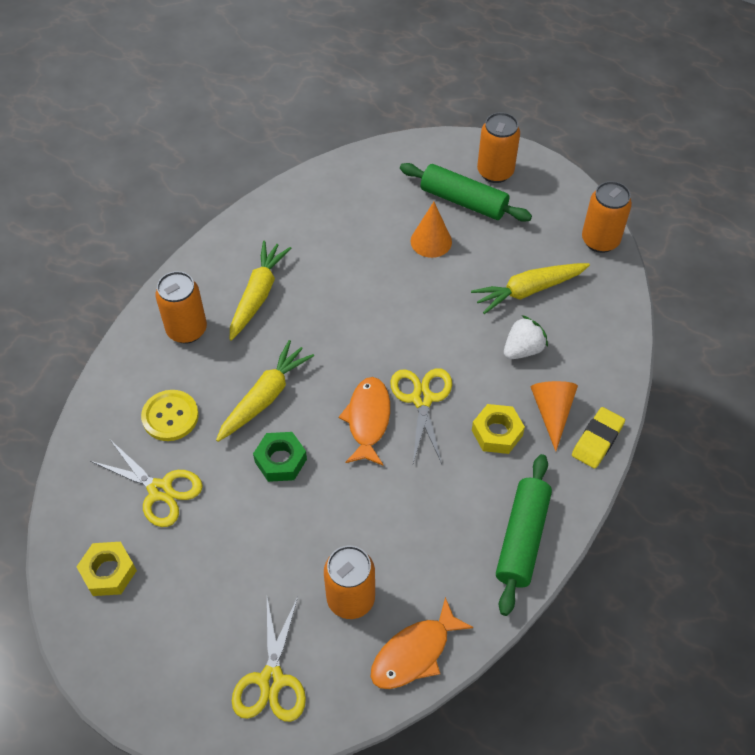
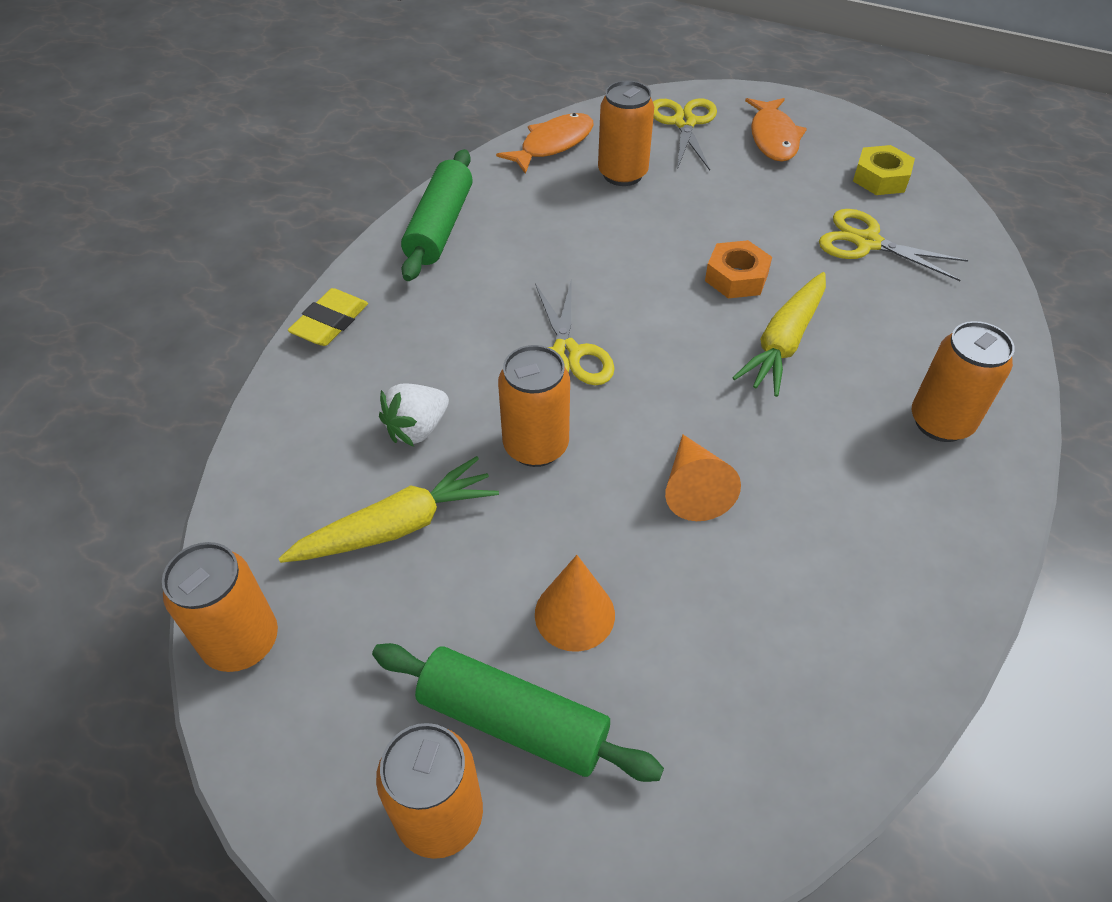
camera: 175 degrees right, 5 degrees down
(170, 416) = (898, 313): yellow button -> none
(258, 295) = (856, 485): yellow carrot -> none
(280, 460) = (736, 277): green nut -> orange nut
(368, 420) = (636, 326): orange fish -> orange fish (773, 137)
(447, 332) = (536, 446): none -> orange can
(497, 433) = (463, 322): yellow nut -> none
(552, 412) = (385, 349): orange cone -> orange cone (694, 488)

